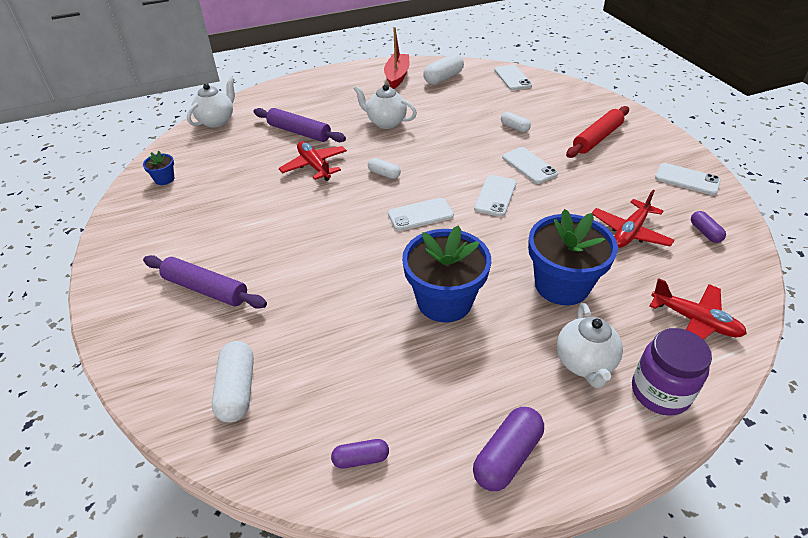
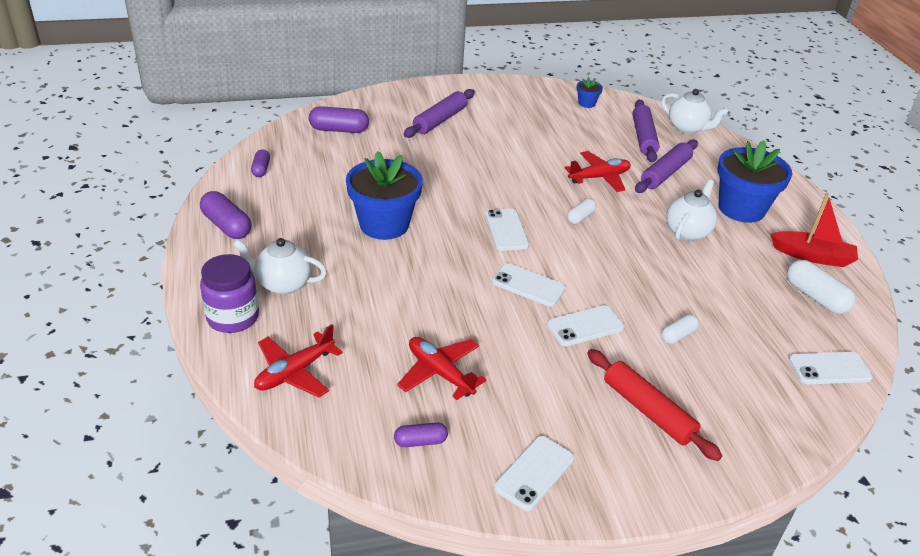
camera: 95 degrees right, 5 degrees down
(236, 143) = (643, 137): none -> purple rolling pin
(237, 390) = (339, 130): white capsule -> purple capsule
(562, 285) = (377, 296): blue flower pot -> blue flower pot (741, 209)

